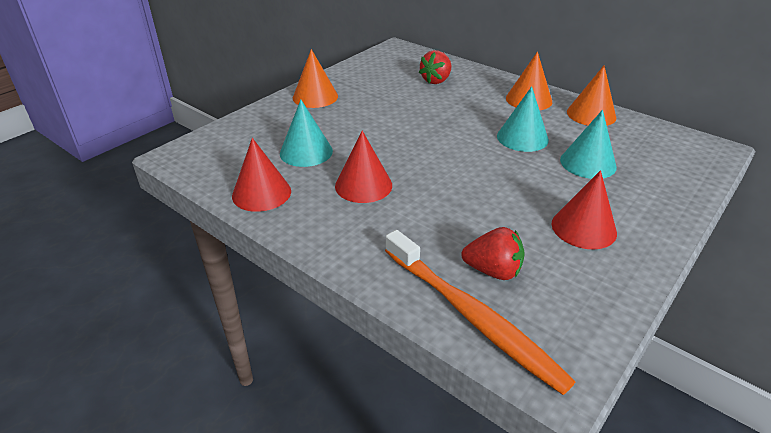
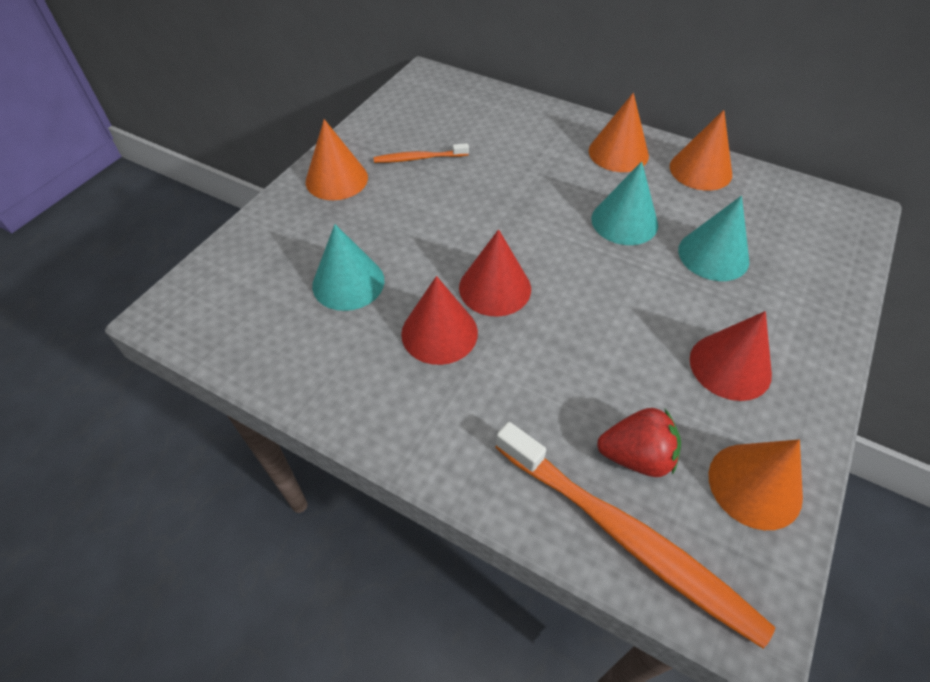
camera: 10 degrees left, 15 degrees up
(261, 193) = (305, 366): red cone -> red cone (495, 288)
(377, 90) = (419, 158): none -> orange toothbrush
(436, 80) = (492, 131): red strawberry -> none
(584, 300) = (755, 485): none -> orange cone

